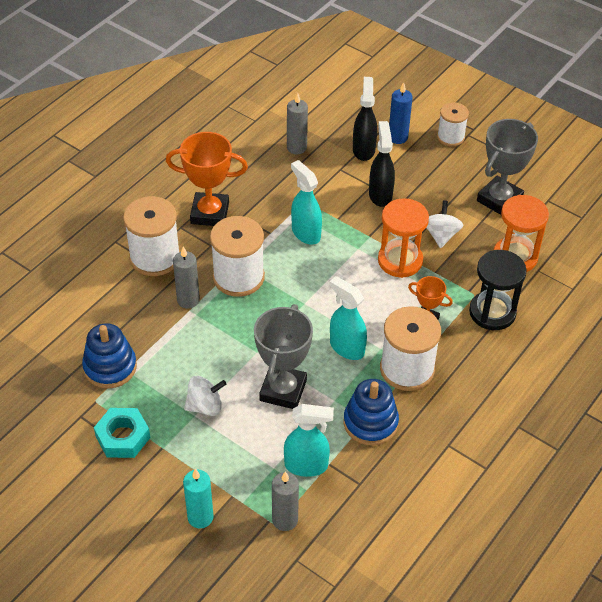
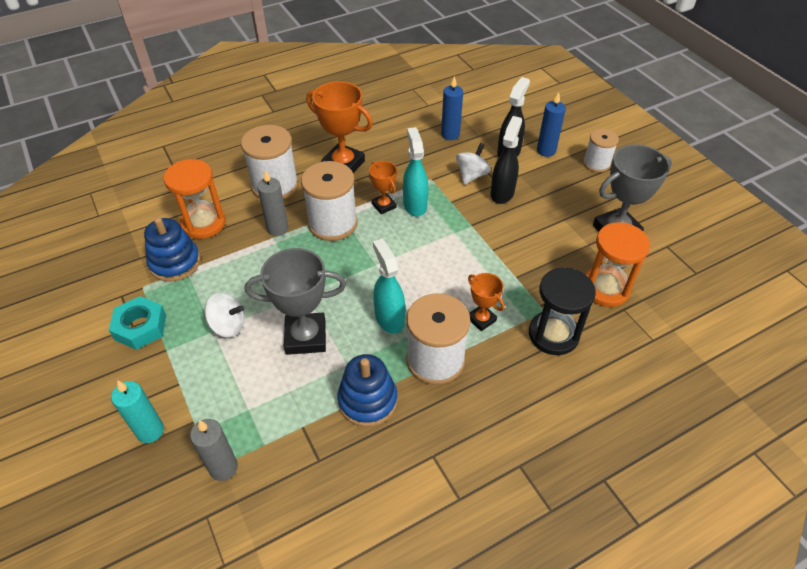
camera: 25 degrees right, 0 degrees up
(276, 243) = (384, 206): none -> orange trophy
(283, 390) = (305, 337): grey trophy -> grey trophy turned 45 degrees clockwise
(296, 148) = (450, 134): grey candle -> blue candle
(306, 465) = (280, 419): turquoise spray bottle -> none
(400, 260) = (487, 255): orange hourglass -> orange hourglass (203, 223)
(441, 235) = (540, 245): white spinning top -> white spinning top (472, 175)

